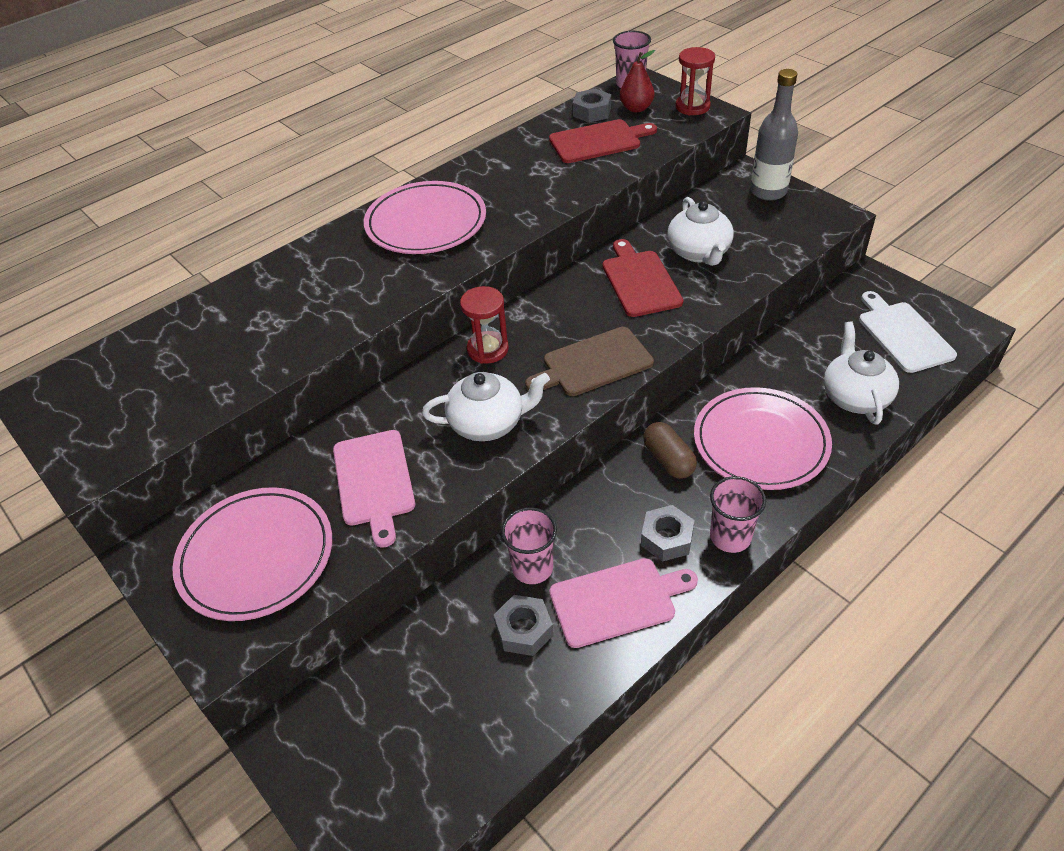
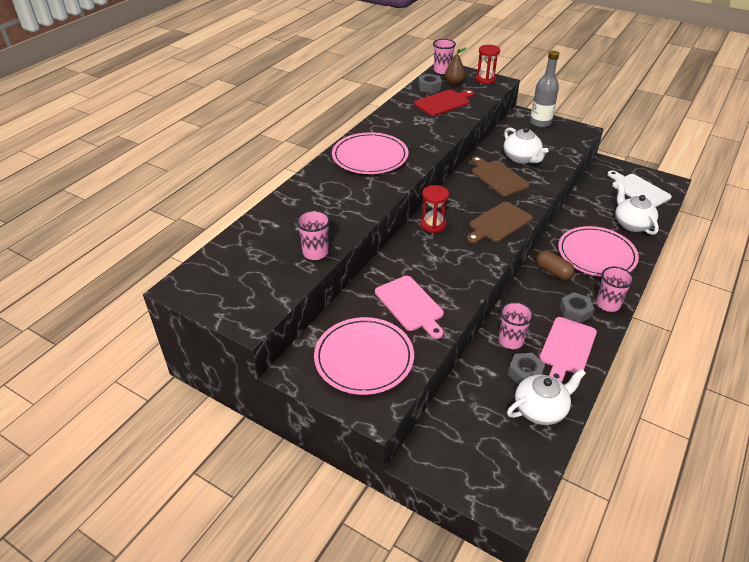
camera: 20 degrees left, 5 degrees down
(248, 373) = (315, 252): none -> pink cup
(488, 423) = (458, 263): white teapot -> white teapot (541, 409)
(617, 601) = (567, 348): pink cutting board -> pink cutting board turned 150 degrees clockwise
(636, 108) = (454, 83): red pear -> brown pear
(640, 281) = (498, 177): red cutting board -> brown cutting board

